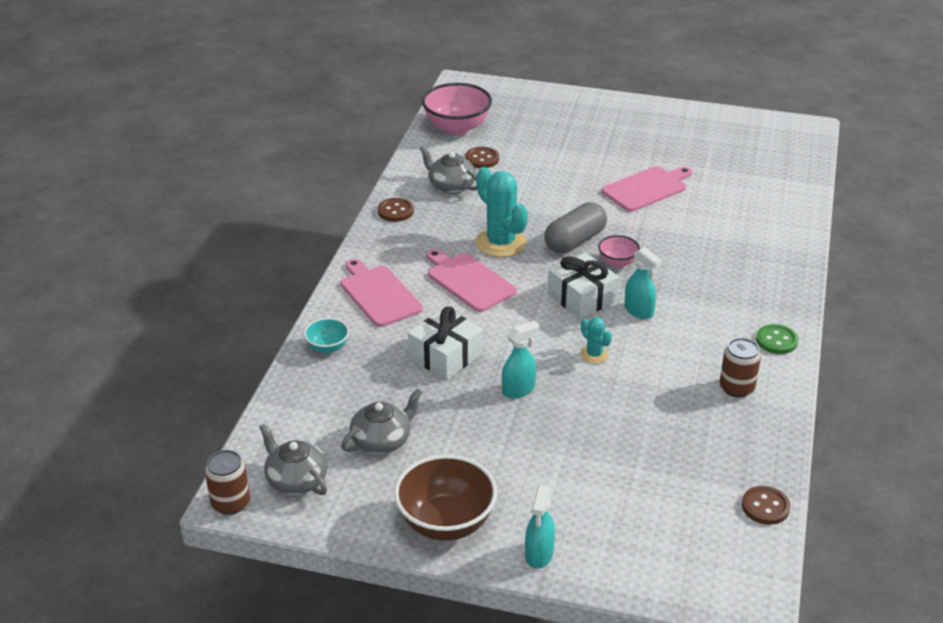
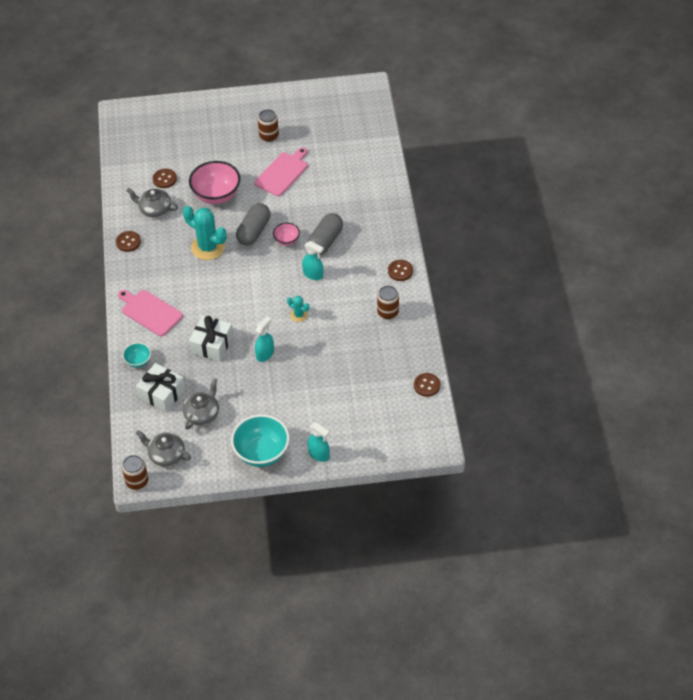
camera: 20 degrees left, 15 degrees up
(446, 523) = (261, 453): brown bowl -> turquoise bowl
(457, 128) = (135, 155): pink bowl -> pink bowl (216, 195)
(469, 281) = (201, 284): pink cutting board -> none
(539, 554) = (319, 454): turquoise spray bottle -> turquoise spray bottle turned 45 degrees counterclockwise
(582, 298) = (275, 275): white gift -> white gift (162, 393)
(645, 147) = (269, 136): none -> brown can
(674, 276) = (325, 241): none -> grey capsule
(776, 341) = (400, 271): green button -> brown button

